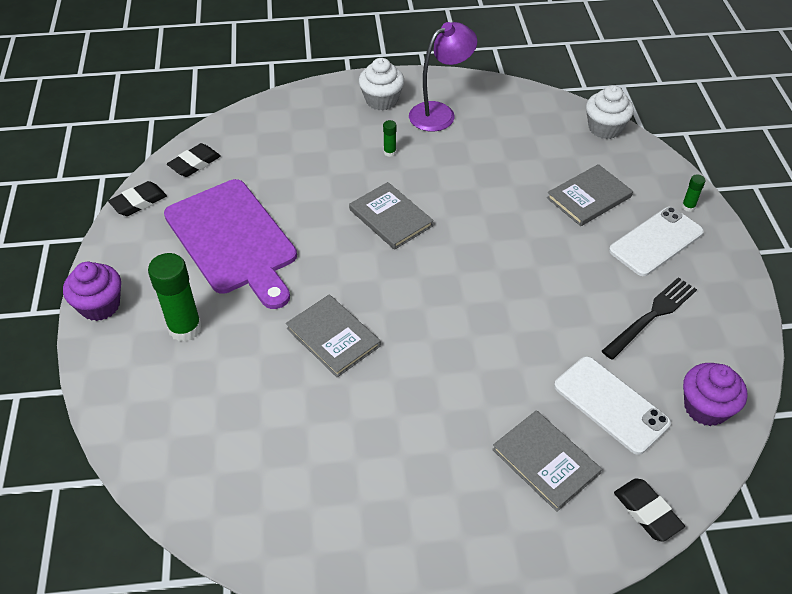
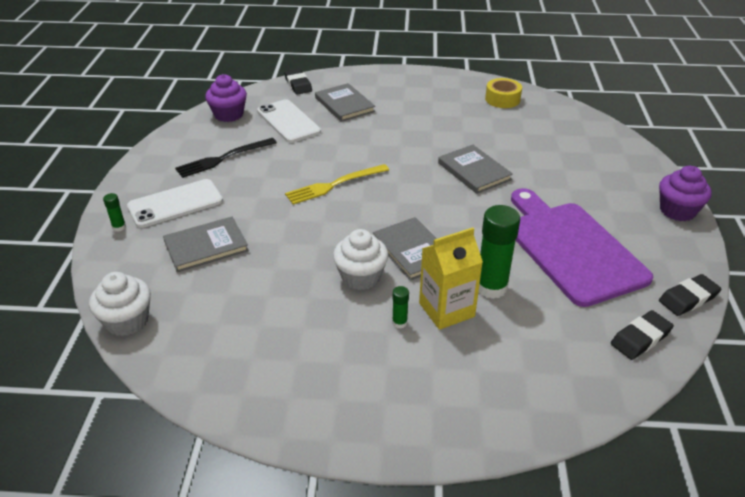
camera: 170 degrees left, 10 degrees down
(185, 328) = (595, 188): green glue stick -> green glue stick (491, 287)
(289, 520) = (502, 99): none -> yellow tape
(352, 167) = (446, 310): none -> yellow carton
(381, 100) = (395, 406): white cupcake -> white cupcake (361, 277)
(440, 113) = (320, 372): purple lamp -> none
(497, 291) = (334, 185): none -> yellow fork

